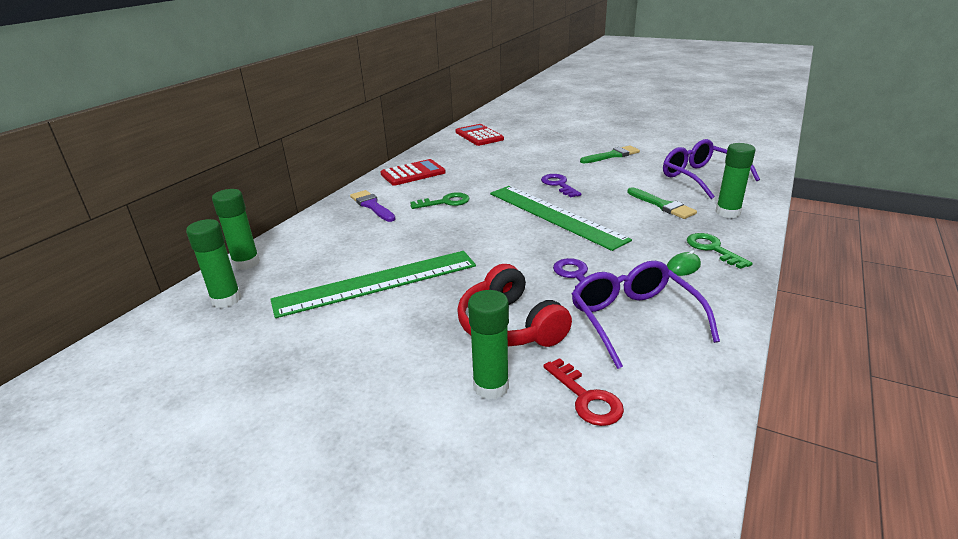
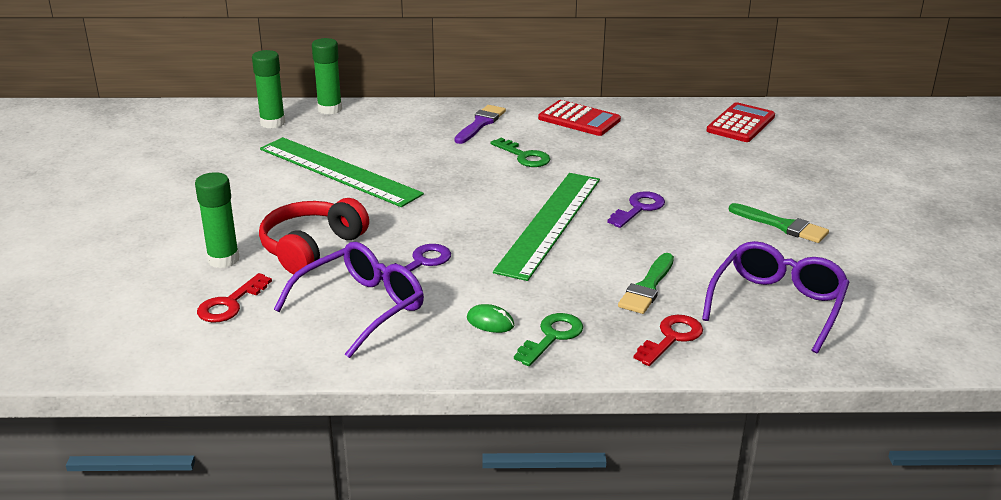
camera: 60 degrees right, 0 degrees up
(727, 212) = (671, 338): green glue stick -> red key

